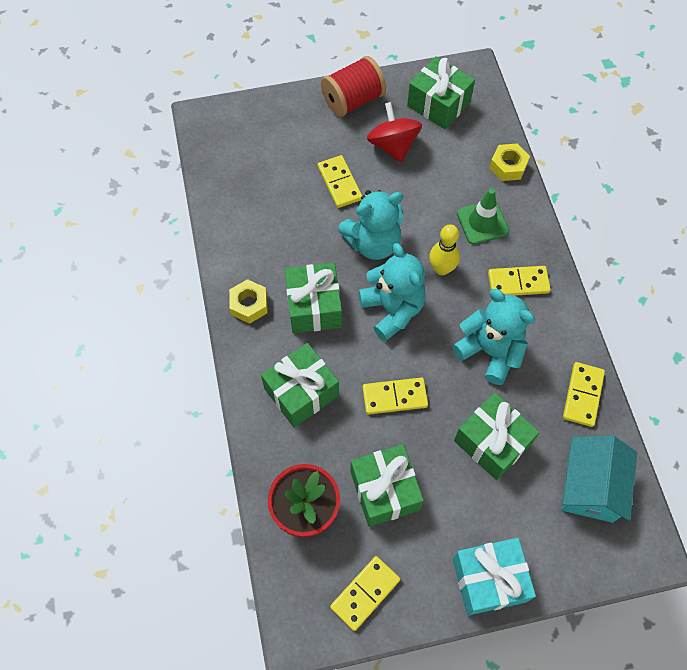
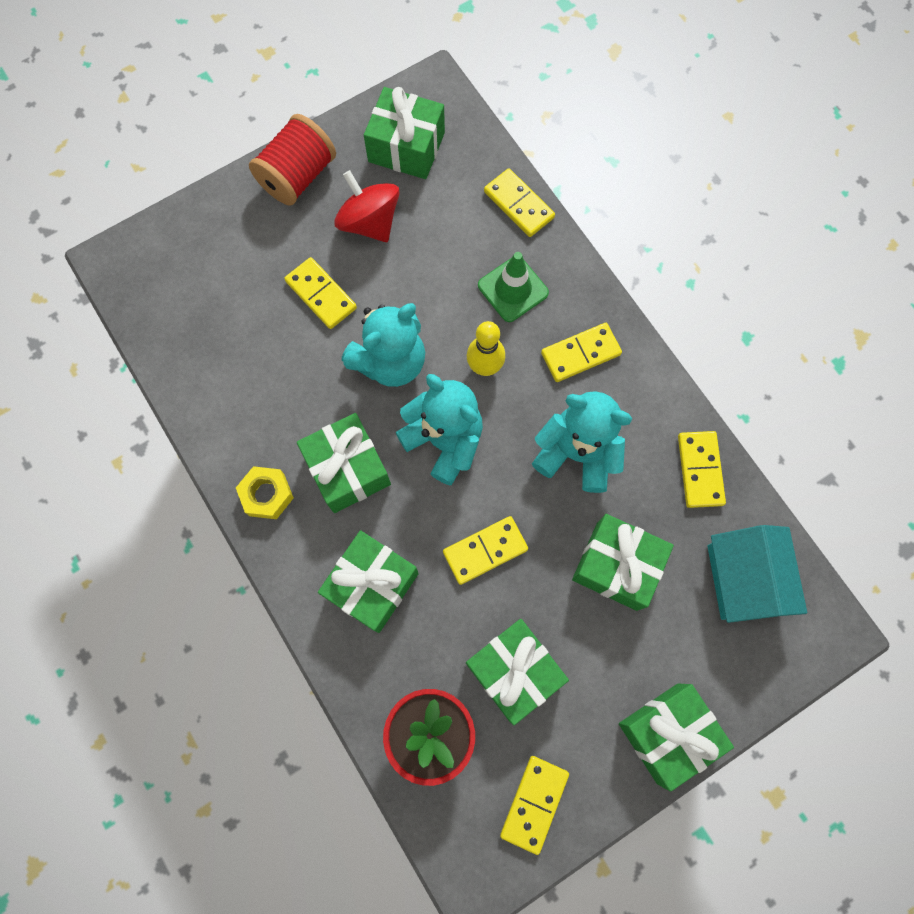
camera: 20 degrees left, 10 degrees up
(489, 580) = (667, 733): turquoise gift -> green gift
(508, 166) = (519, 204): yellow nut -> yellow domino

